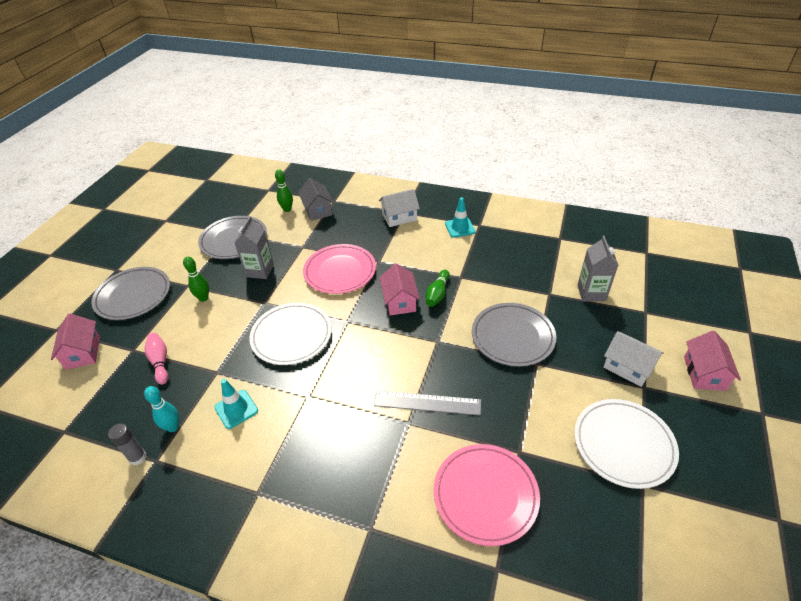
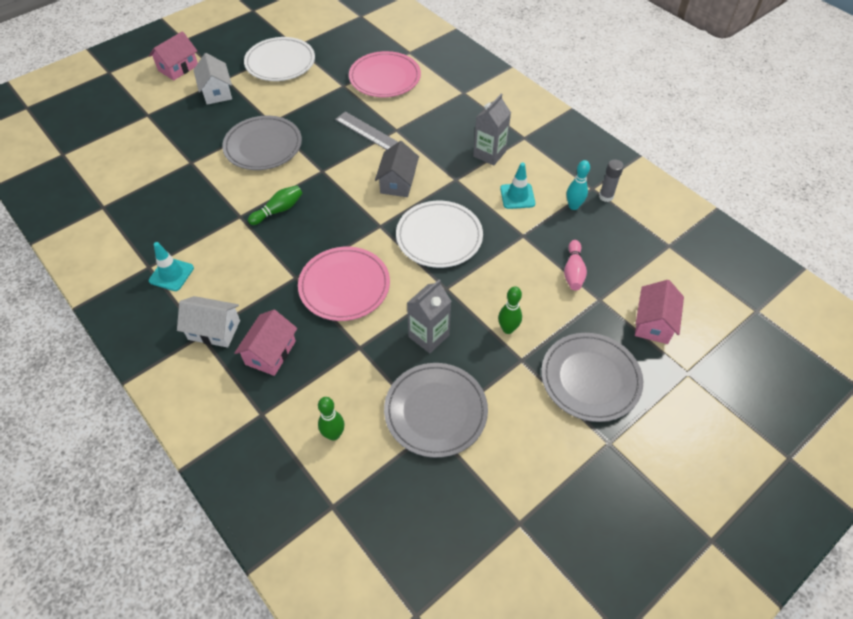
camera: 150 degrees left, 10 degrees up
(317, 210) = (296, 407): grey house -> grey house (398, 182)
(400, 301) = (317, 221): pink house -> pink house (270, 352)
(591, 293) = (160, 146): grey carton -> grey carton (489, 154)

